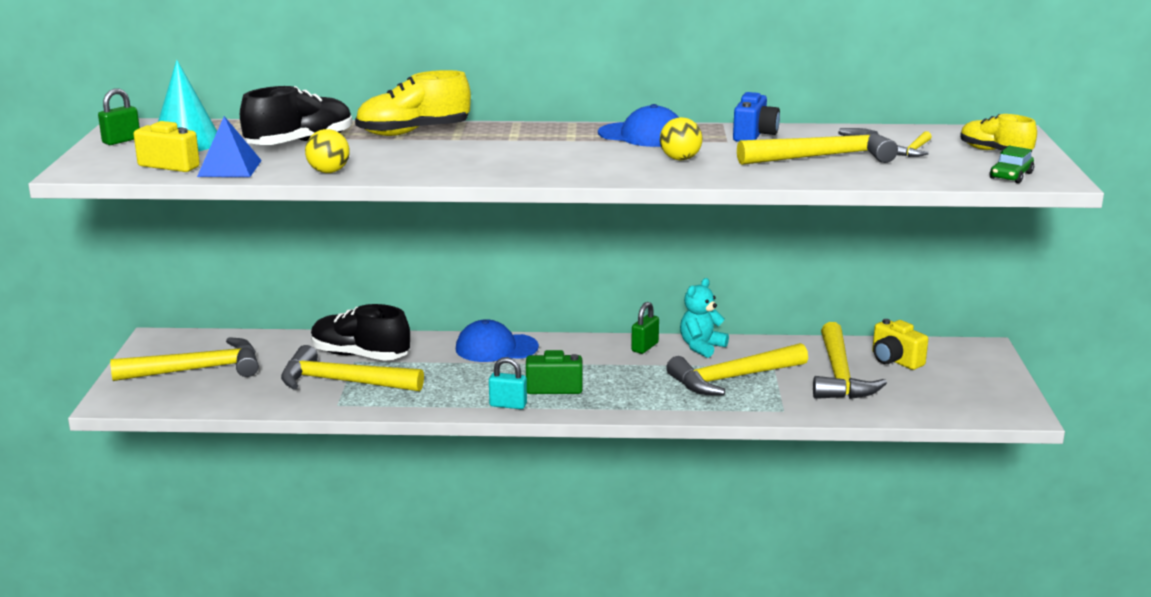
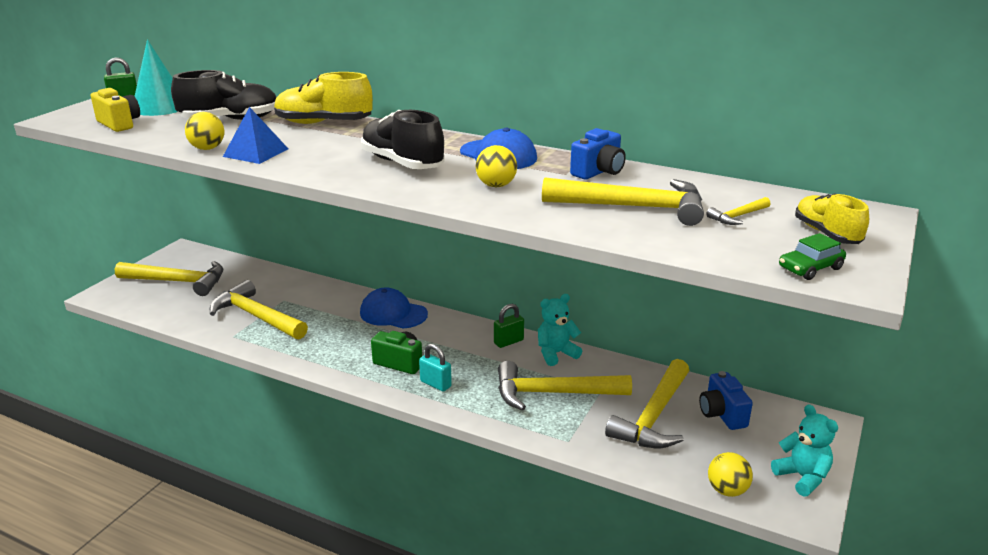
camera: 25 degrees right, 5 degrees up
(229, 168) = (149, 133): blue pyramid -> blue pyramid (256, 152)
(360, 356) = (292, 296): black shoe -> black shoe (402, 163)
(508, 405) = (349, 370): turquoise padlock -> turquoise padlock (435, 384)
(895, 360) = (722, 414): yellow camera -> blue camera
(948, 412) = (727, 490): none -> yellow ball
(997, 389) = (802, 477): none -> turquoise teddy bear

